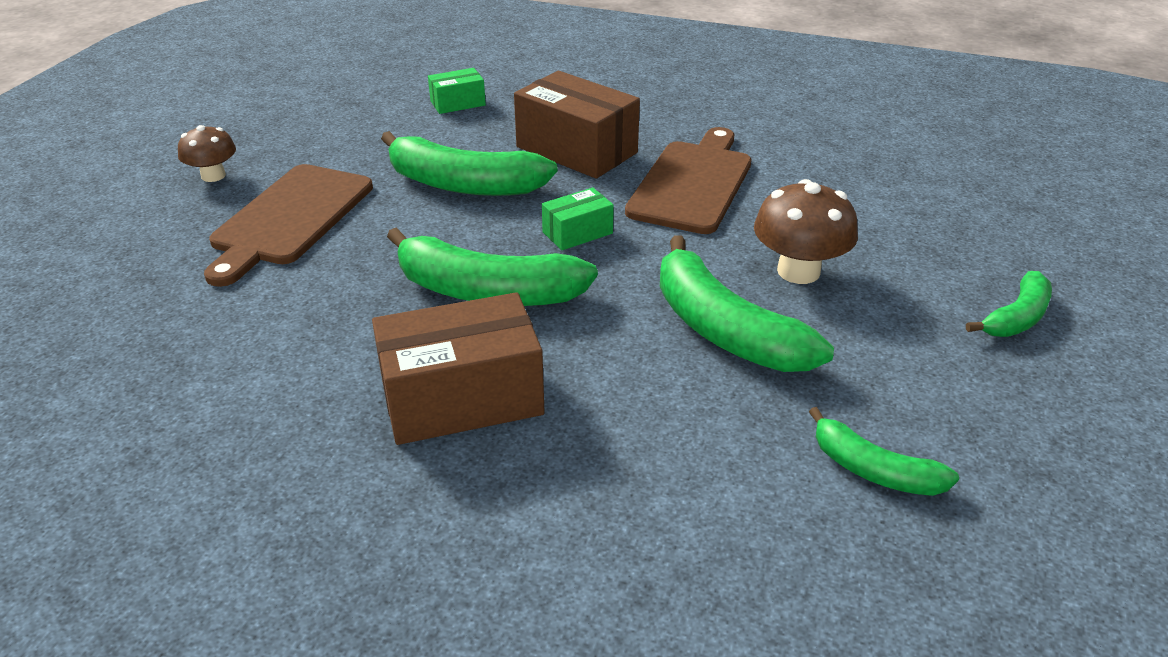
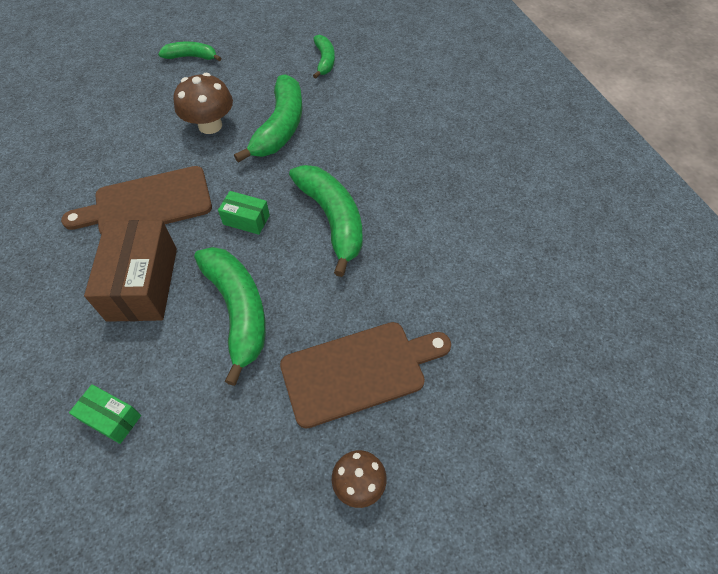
camera: 130 degrees left, 20 degrees up
(462, 398) = (407, 177): brown box -> none

